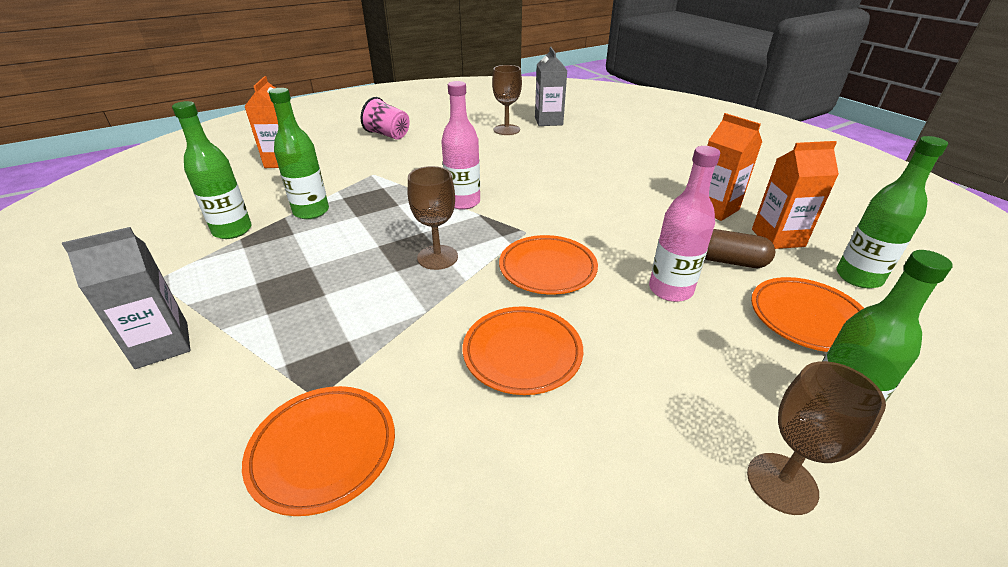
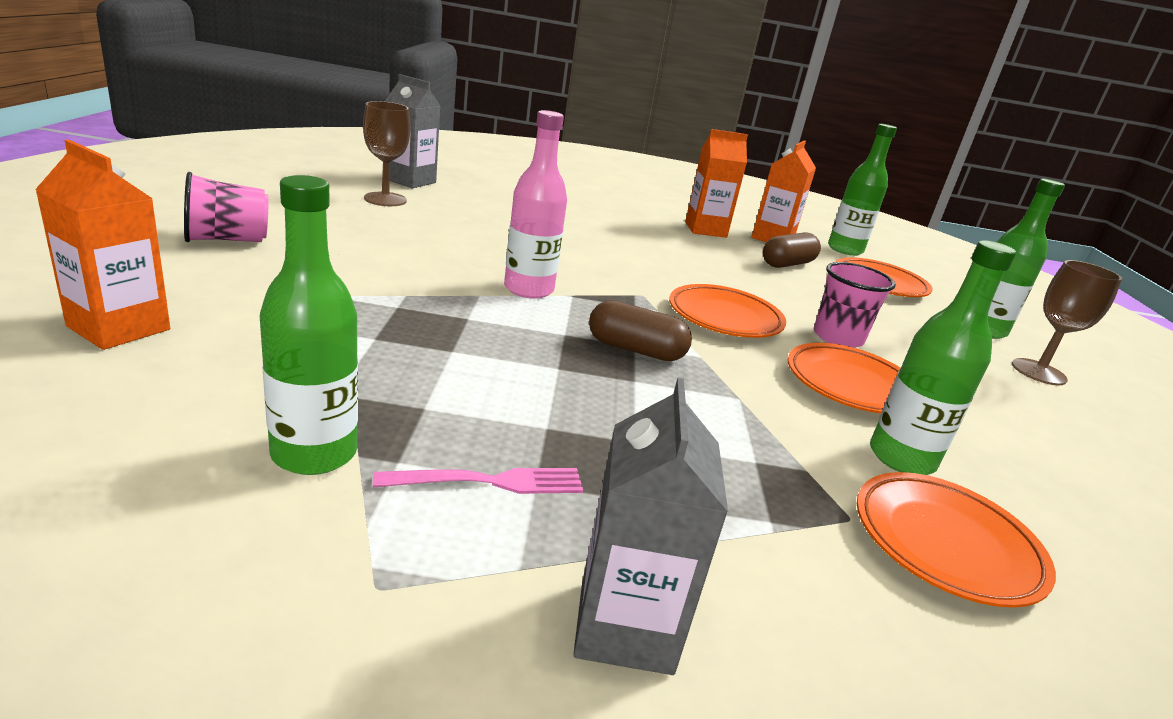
camera: 60 degrees left, 10 degrees down
(247, 272) = (490, 481): none -> pink fork
(311, 211) = (375, 372): green bottle -> green bottle (901, 458)
(437, 257) = (635, 350): brown goblet -> brown capsule
(608, 326) = (838, 338): none -> pink cup
(670, 290) = (807, 297): pink bottle -> none

